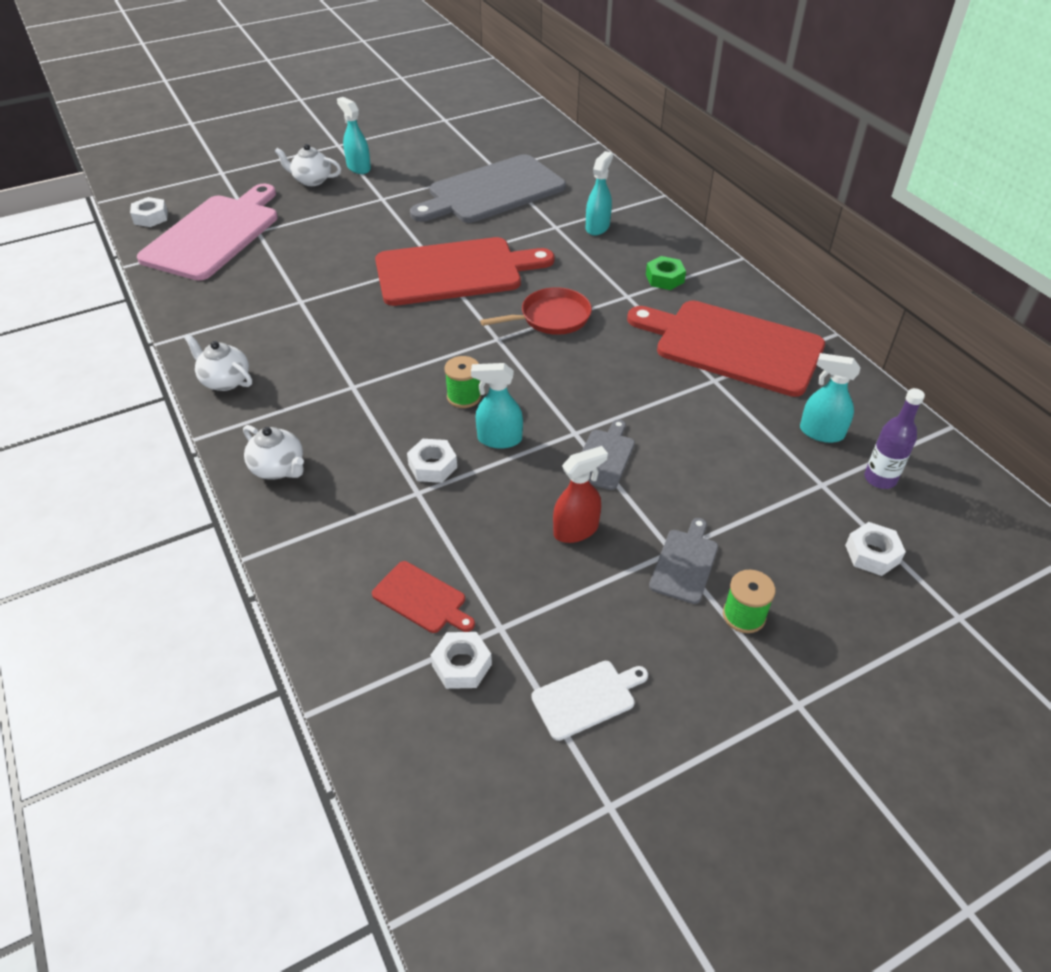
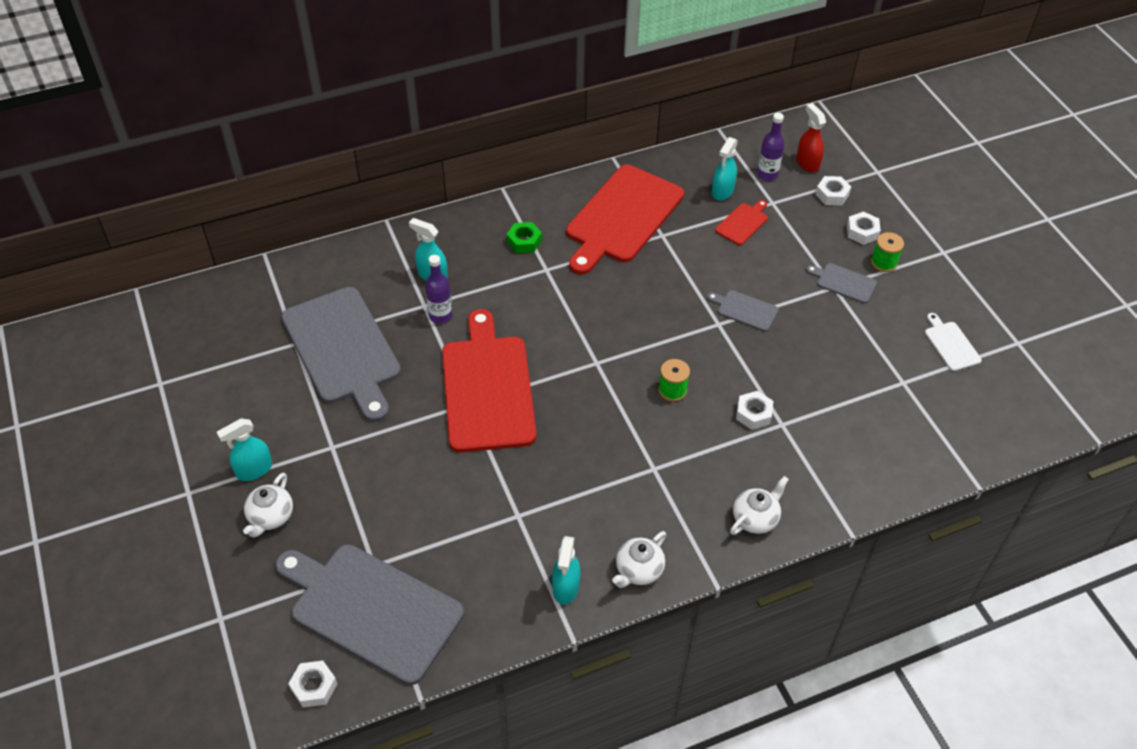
camera: 85 degrees left, 5 degrees up
(214, 234) = (371, 609): pink cutting board -> grey cutting board
(422, 599) = (883, 424): red cutting board -> red cutting board (743, 223)
(461, 665) = (934, 404): white nut -> white nut (862, 232)
(499, 439) = (724, 370): turquoise spray bottle -> turquoise spray bottle (566, 587)
(544, 237) = (440, 316): none -> purple bottle
(551, 317) = (570, 323): red pan -> none
(576, 530) = (817, 334): red spray bottle -> red spray bottle (807, 163)

